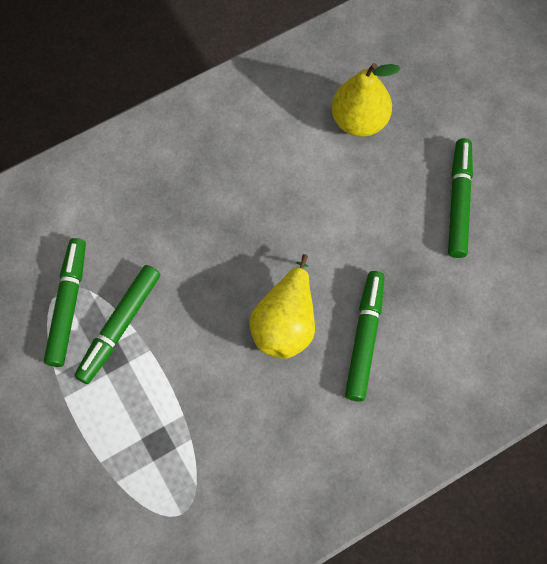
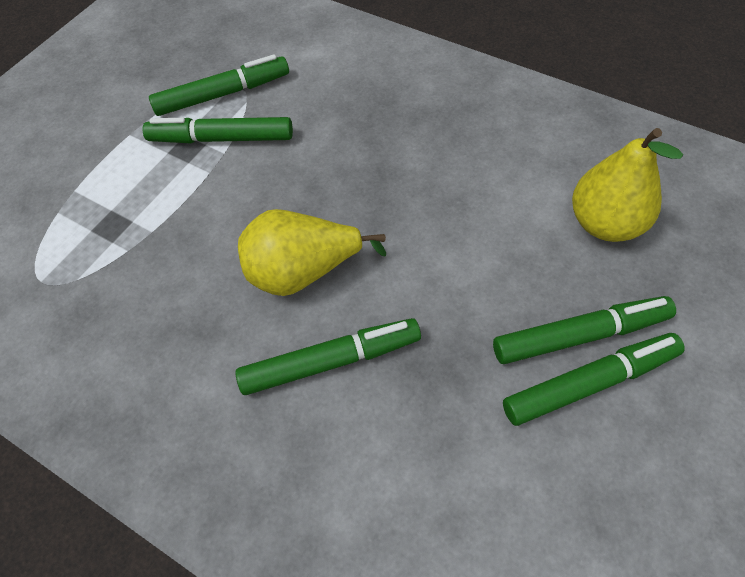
camera: 65 degrees right, 10 degrees down
(427, 187) = (580, 335): none -> green marker

